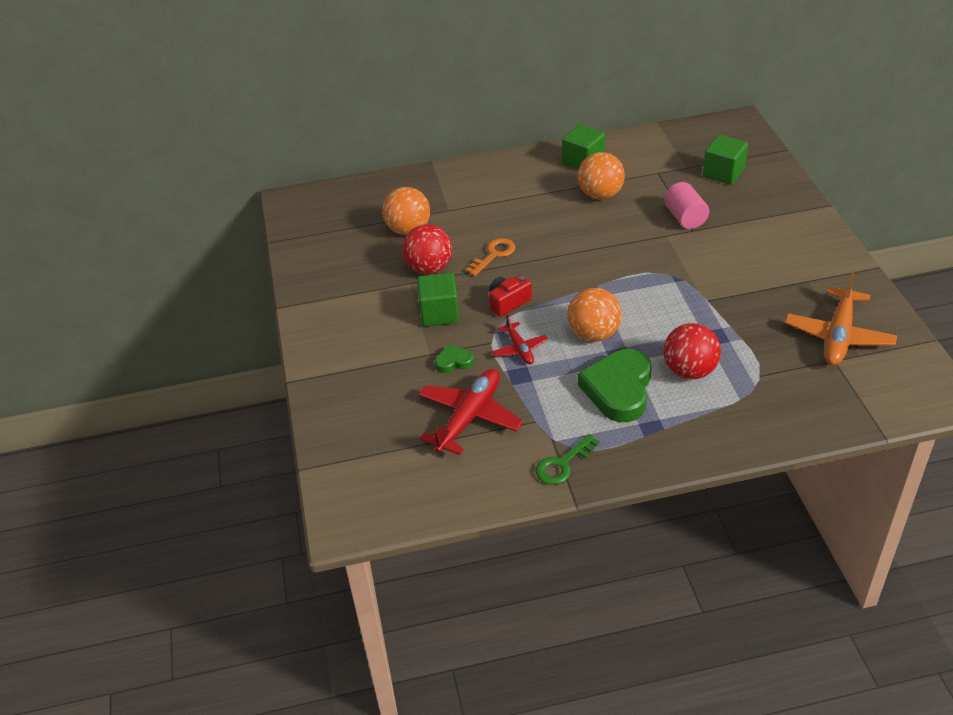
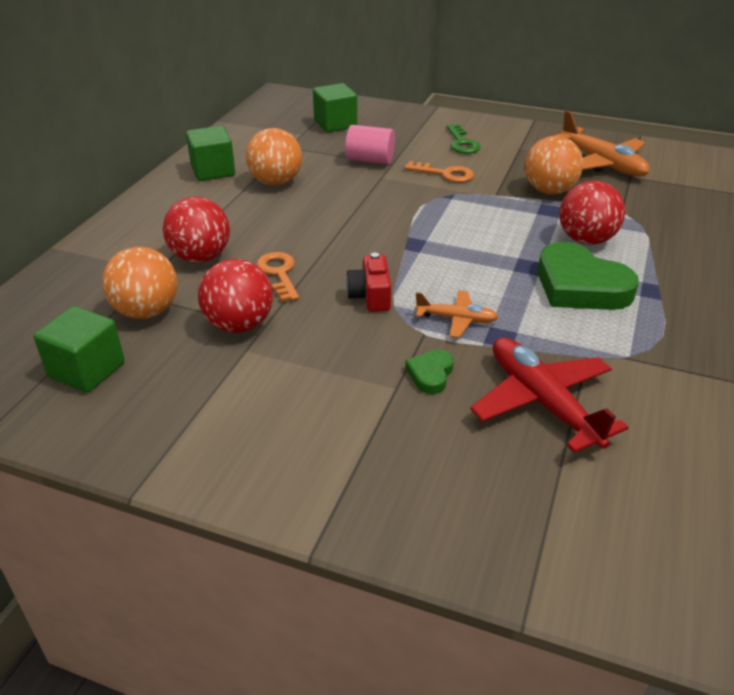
camera: 60 degrees left, 5 degrees down
(439, 313) = (331, 350): green cube -> green cube (87, 370)
(478, 217) = (201, 257): none -> red ball
(519, 349) = (456, 319): red plane -> orange plane
(563, 464) = (672, 366): green key -> green key (462, 143)
(593, 334) = (481, 266): orange ball -> orange ball (549, 191)
(709, 262) = (445, 174): none -> orange key

